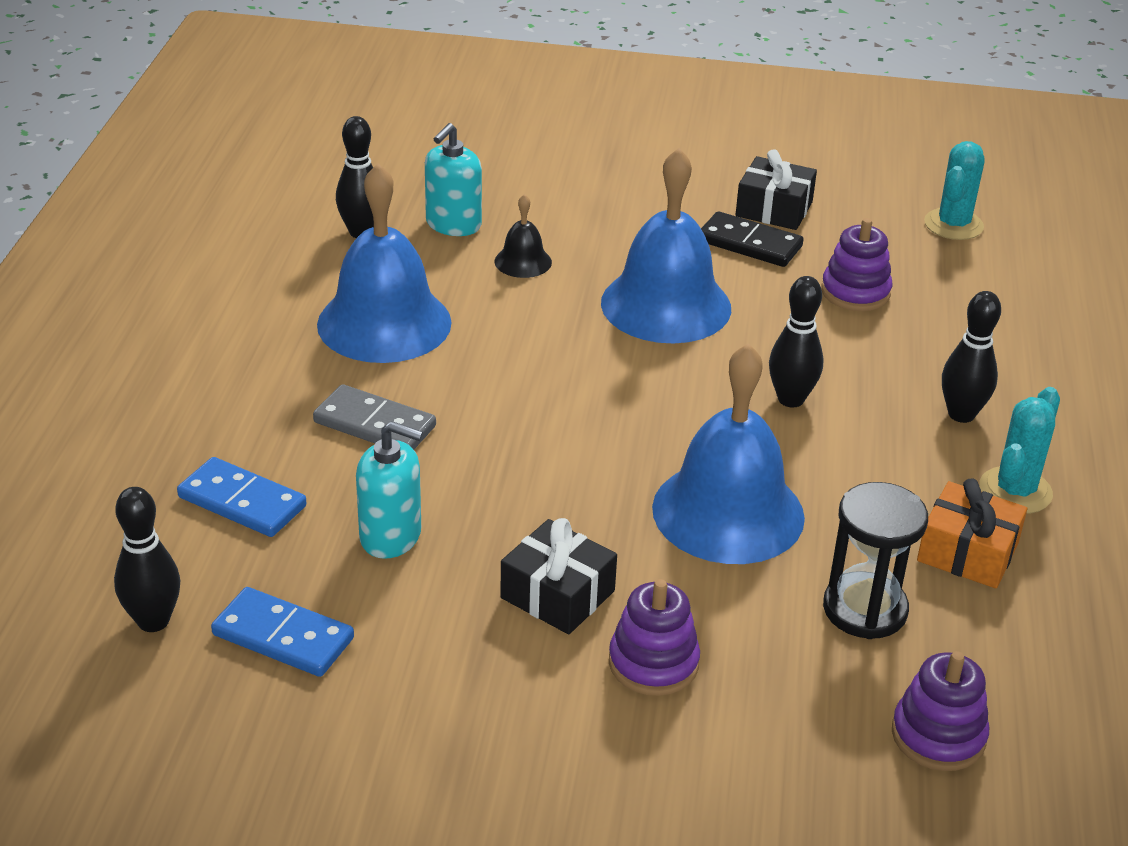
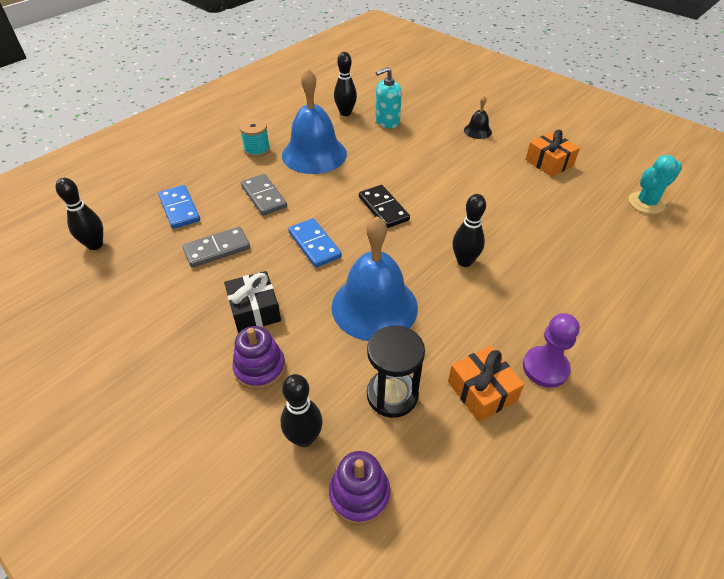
camera: 35 degrees right, 10 degrees up
(267, 351) = (257, 149): none -> turquoise spool
(283, 636) = (130, 274): blue domino -> blue domino (314, 245)
(391, 536) = (217, 249): turquoise soap dispenser -> grey domino
(523, 261) = (401, 148): black bell -> black bell (477, 131)
(666, 305) = (447, 190): blue bell -> none
(749, 244) = (519, 175): black domino -> black domino (383, 208)
(774, 209) = (549, 163): black gift -> orange gift
(855, 292) = (554, 219): purple stacking toy -> none
(961, 414) = (553, 309): black bowling pin -> black bowling pin (304, 438)
(1015, 491) = (545, 368): turquoise cactus -> purple pawn

